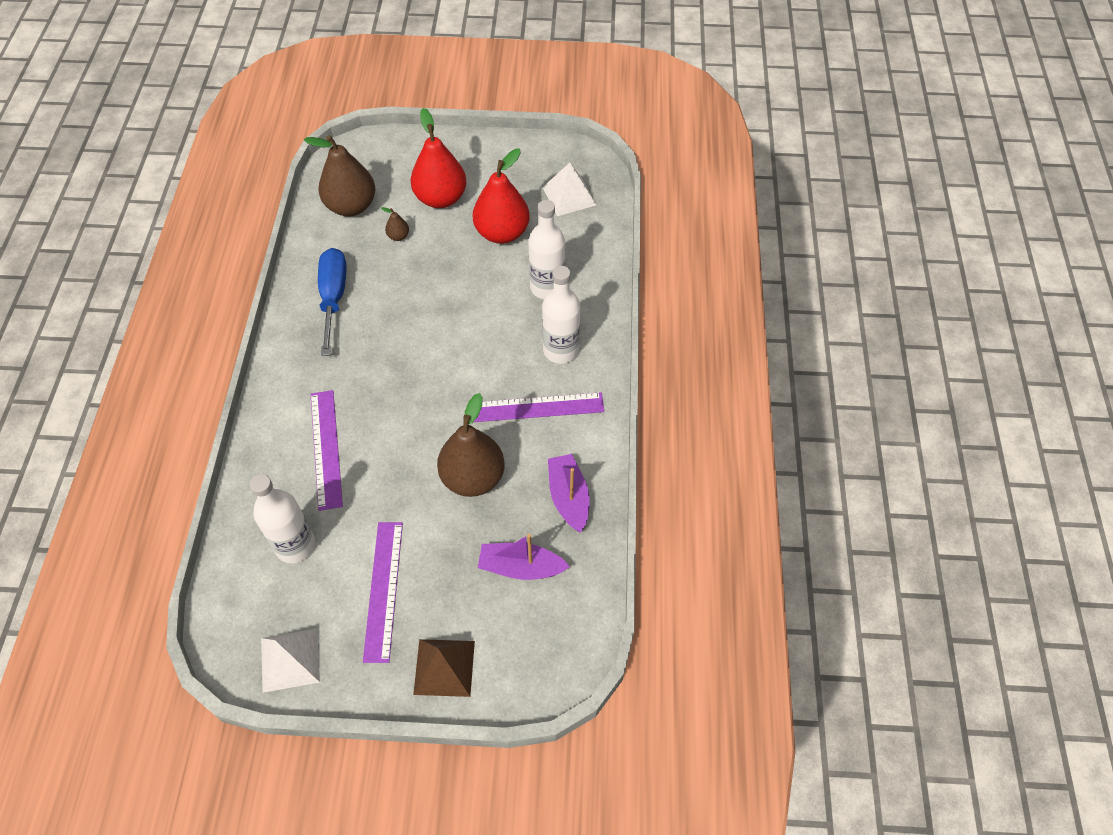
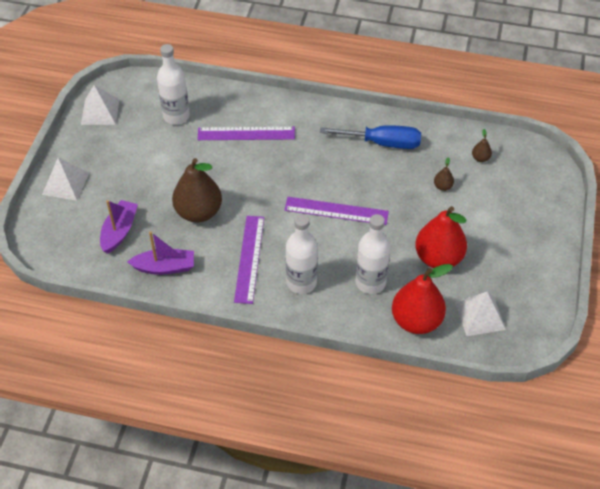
camera: 100 degrees right, 5 degrees down
(351, 206) = (480, 158): brown pear -> brown pear, size x0.42
(383, 590) = (129, 157): purple ruler -> purple ruler (336, 211)
(441, 198) = (485, 218): red pear -> red pear (416, 321)
(444, 667) = (65, 183): brown pyramid -> white pyramid

